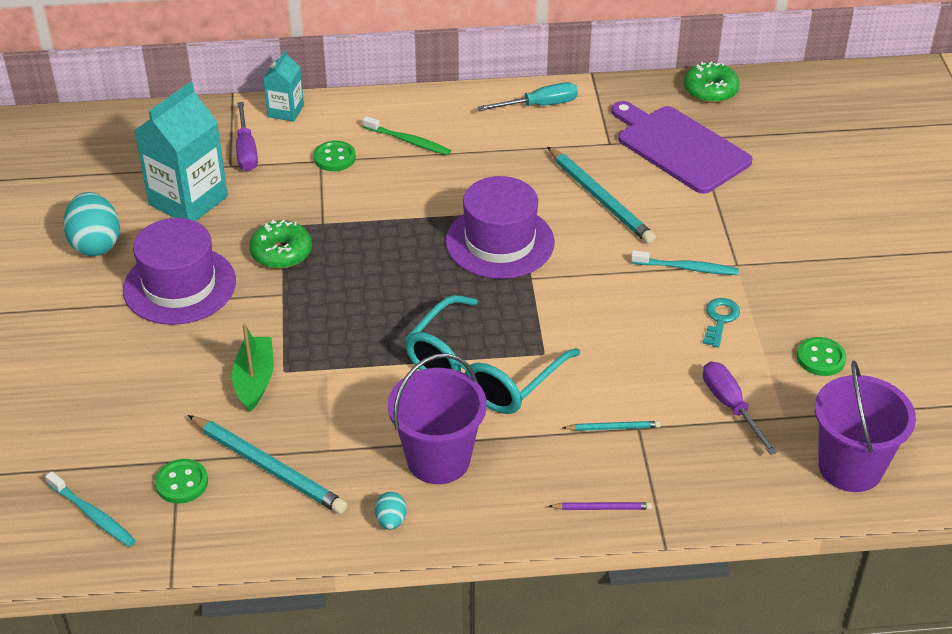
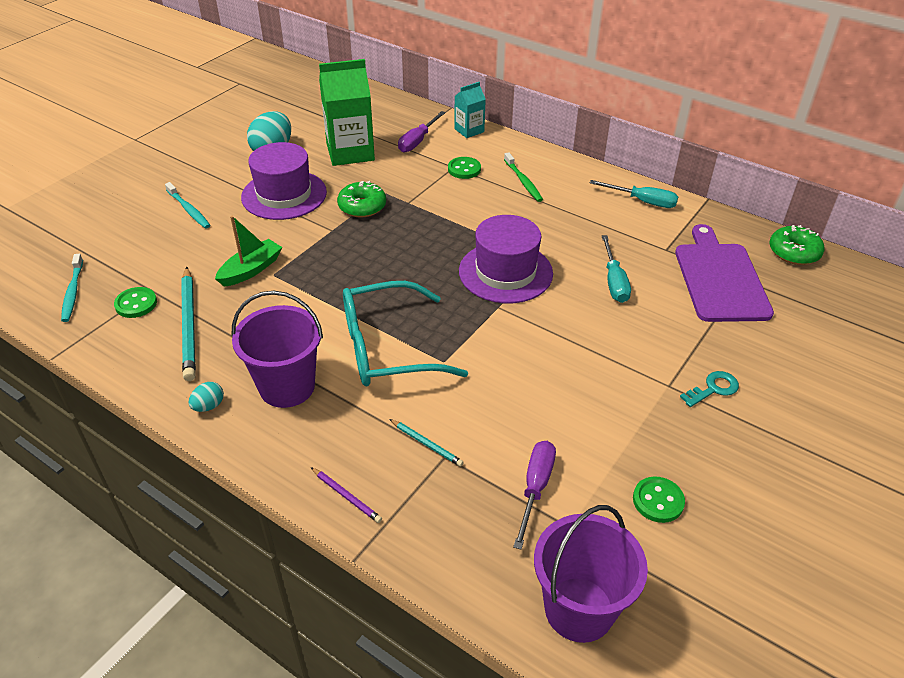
camera: 40 degrees right, 0 degrees up
(188, 200) = (350, 152): turquoise carton -> green carton
(600, 198) = (614, 281): turquoise pencil -> turquoise screwdriver
(687, 268) = (624, 365): turquoise toothbrush -> turquoise toothbrush (189, 210)
(720, 319) = (606, 418): turquoise key -> turquoise key (713, 389)

